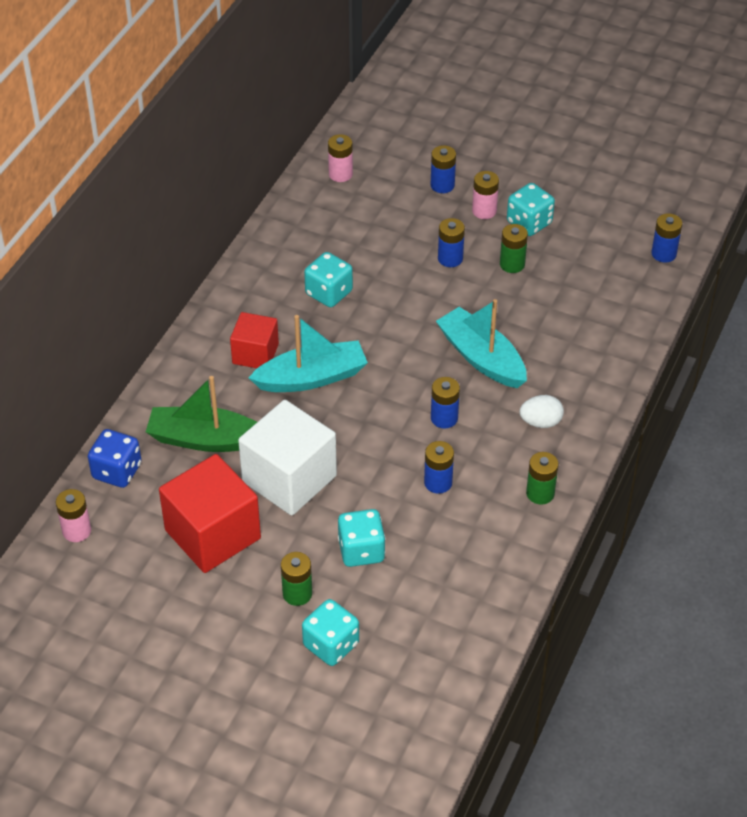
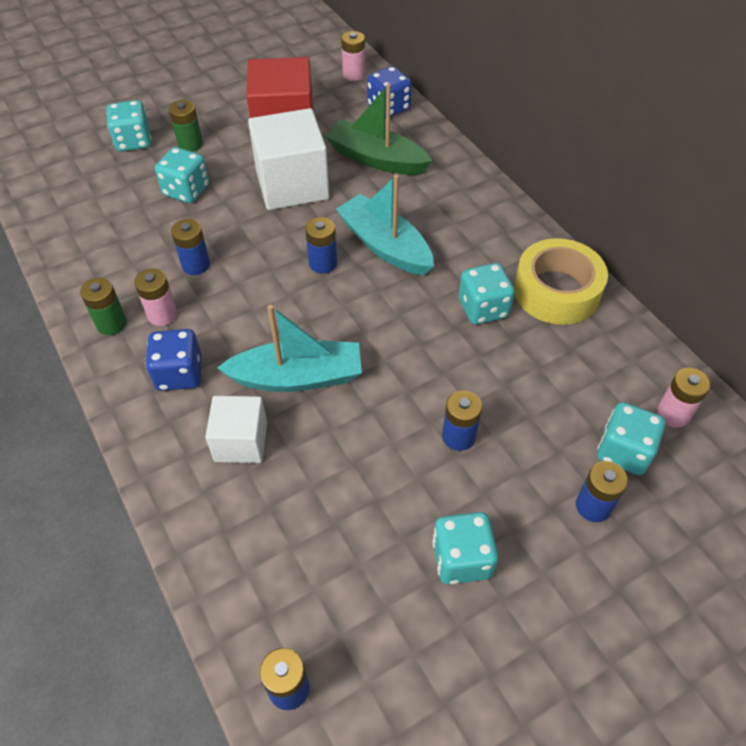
camera: 125 degrees right, 5 degrees up
(205, 439) = (376, 159): green boat -> green boat turned 105 degrees counterclockwise
(255, 354) = (444, 224): red cube -> none
(276, 262) = (556, 291): none -> yellow tape
(312, 377) = (385, 246): turquoise boat -> turquoise boat turned 120 degrees clockwise
(390, 185) = (623, 451): none -> turquoise dice
(444, 418) = (255, 307): blue battery -> blue battery (323, 263)
(484, 211) = (516, 522): pink battery -> pink battery (162, 314)
(512, 264) = (405, 491): green battery -> none
(540, 422) = (179, 374): white egg -> blue dice
(556, 356) = (241, 442): none -> white cube

